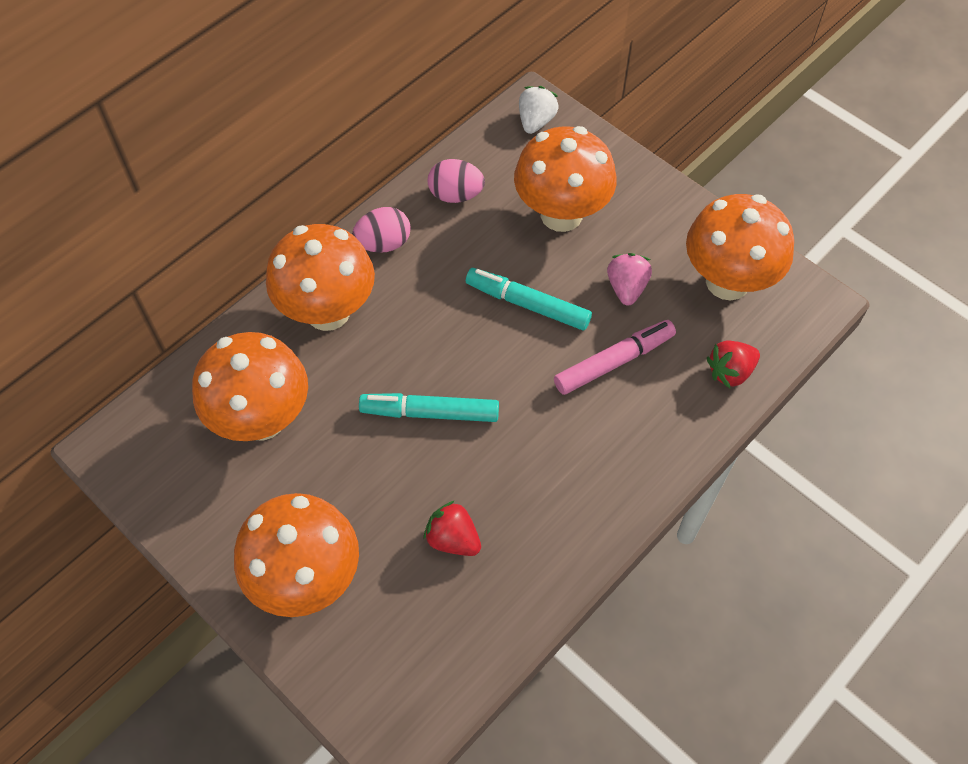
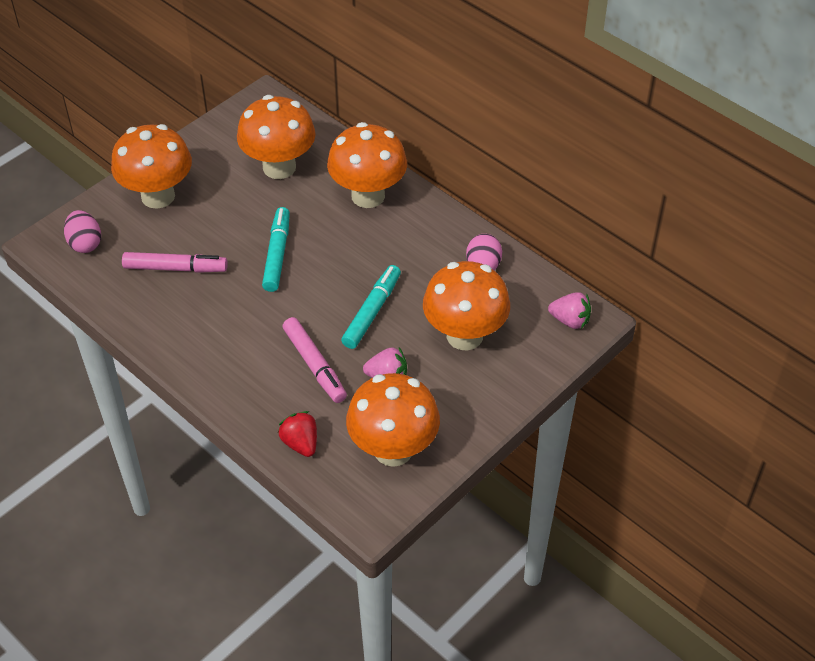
camera: 90 degrees right, 10 degrees down
(383, 243) = (431, 224): pink egg -> pink egg (85, 243)
(453, 539) = (175, 268): red strawberry -> pink marker
(536, 121) = (570, 320): white strawberry -> pink strawberry

